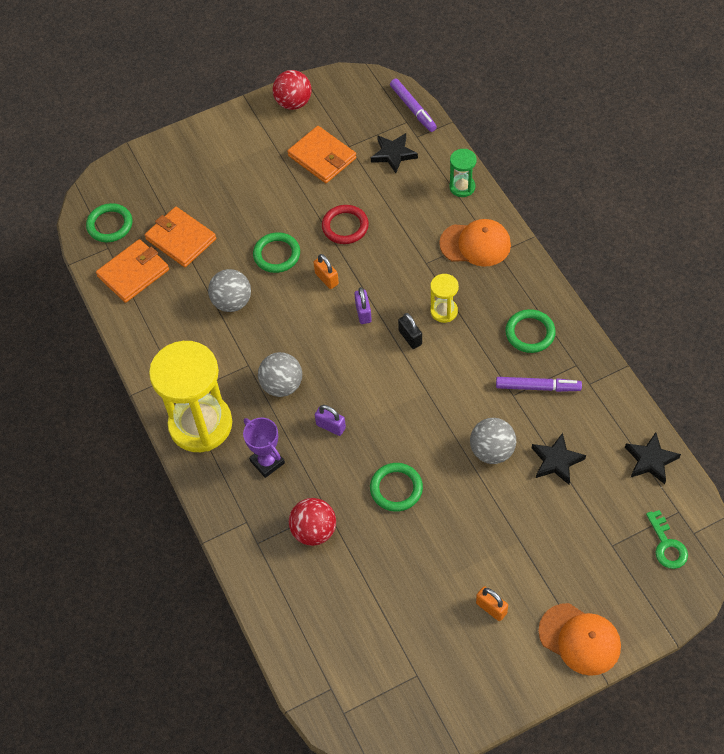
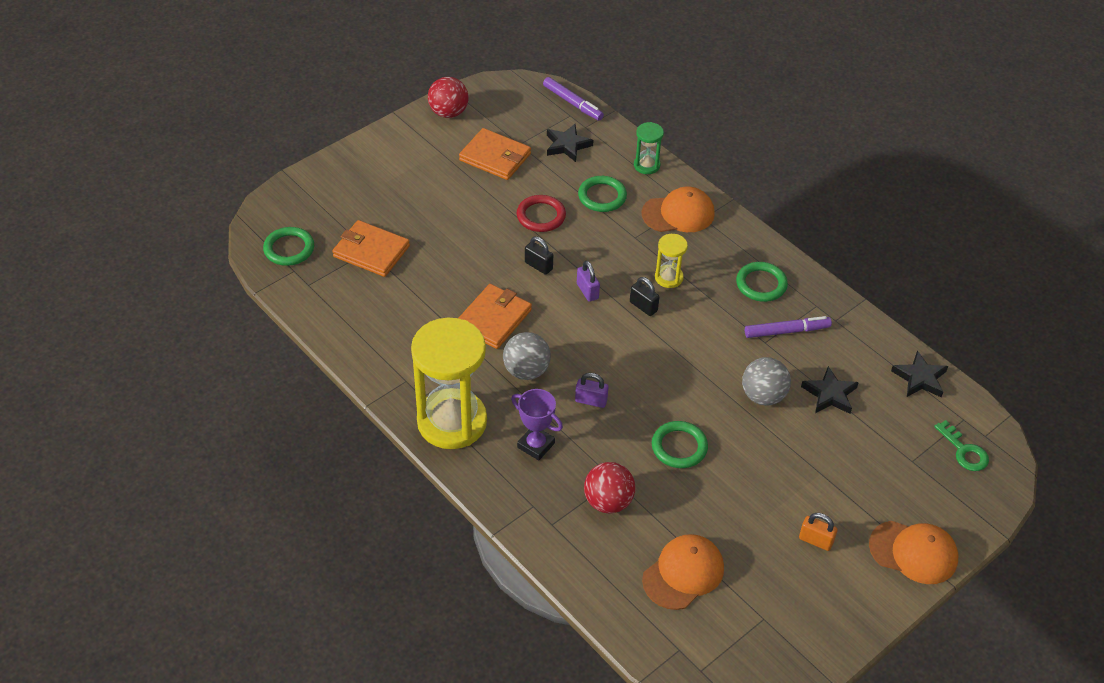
camera: 20 degrees left, 10 degrees down
(133, 273) = (330, 290): orange wallet -> orange wallet (493, 319)
(232, 302) = (446, 302): grey ball -> none
(277, 254) = (479, 251): green ring -> green ring (602, 196)
(326, 279) = (538, 266): orange padlock -> black padlock
(358, 615) = (683, 573): none -> orange cap

